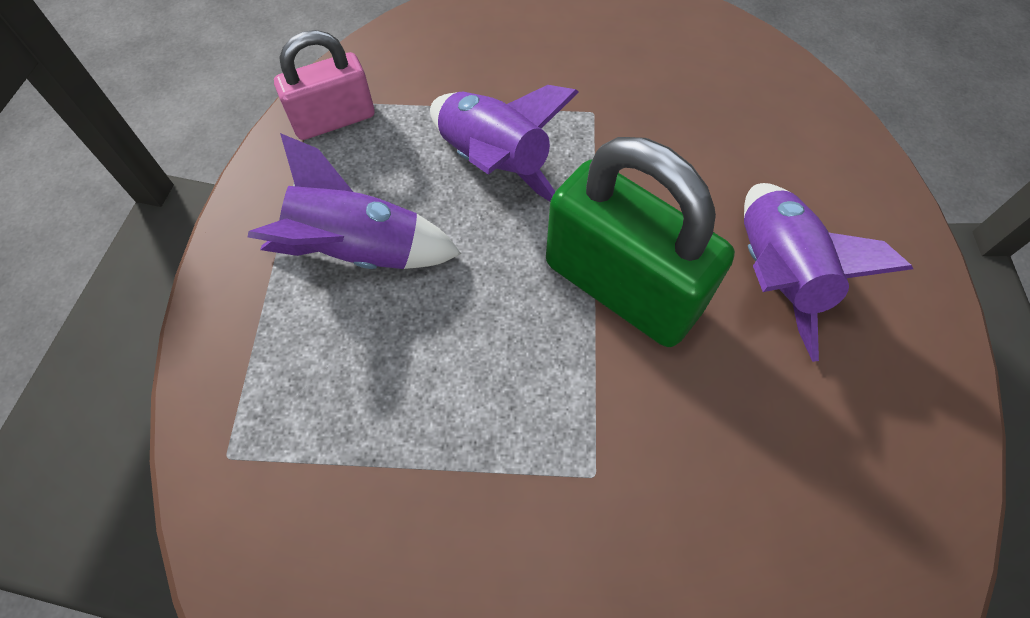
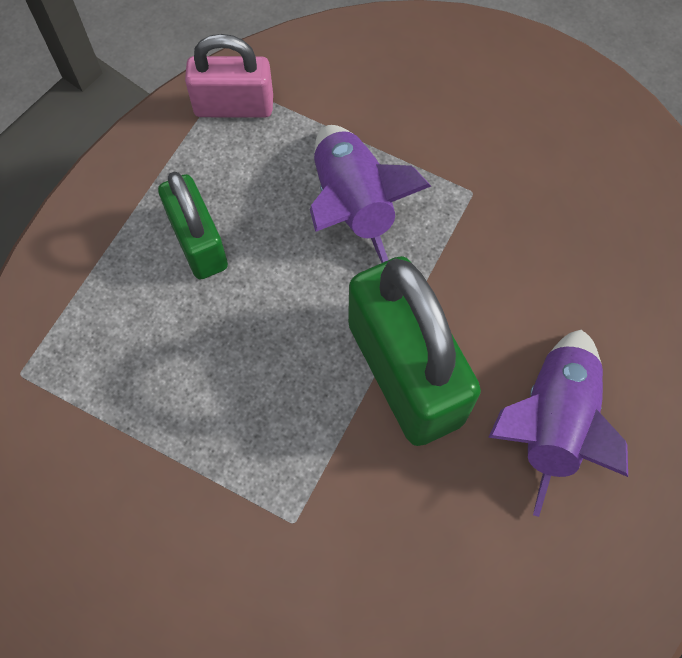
camera: 25 degrees right, 5 degrees up
(359, 251) = (198, 242): purple rocket -> green padlock

